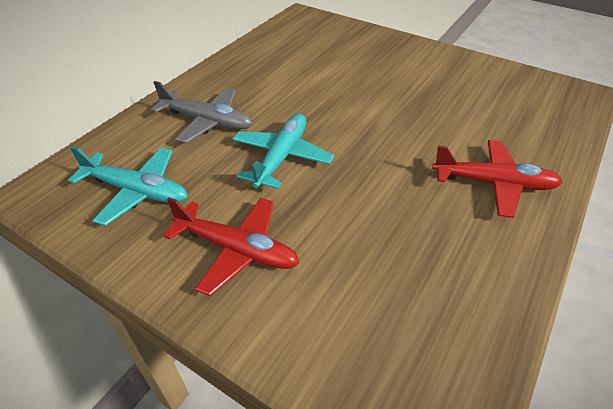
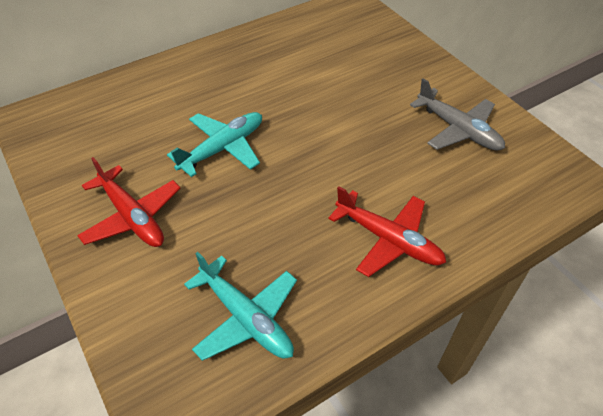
camera: 25 degrees right, 5 degrees up
(136, 191) = (94, 140): turquoise plane -> turquoise plane (245, 317)
(206, 121) = (186, 94): grey plane -> grey plane (457, 129)

